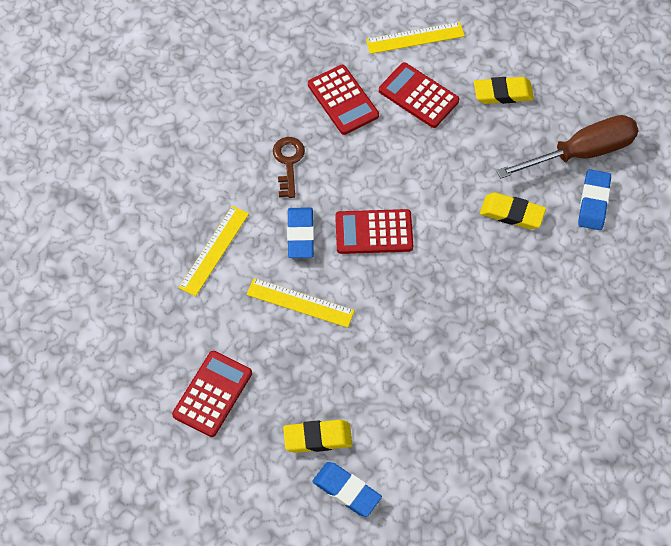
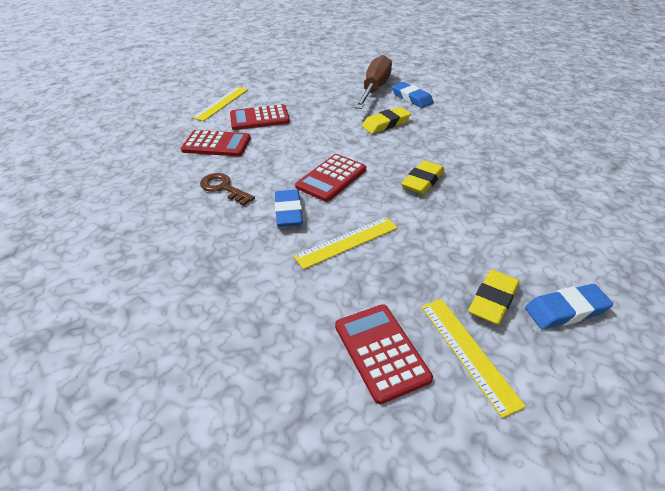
camera: 50 degrees left, 20 degrees down
(214, 250) = (238, 266): yellow ruler -> yellow ruler (468, 352)
(300, 235) = (288, 212): blue eraser -> blue eraser turned 45 degrees clockwise
(503, 93) = (302, 94): yellow eraser -> yellow eraser (423, 181)

